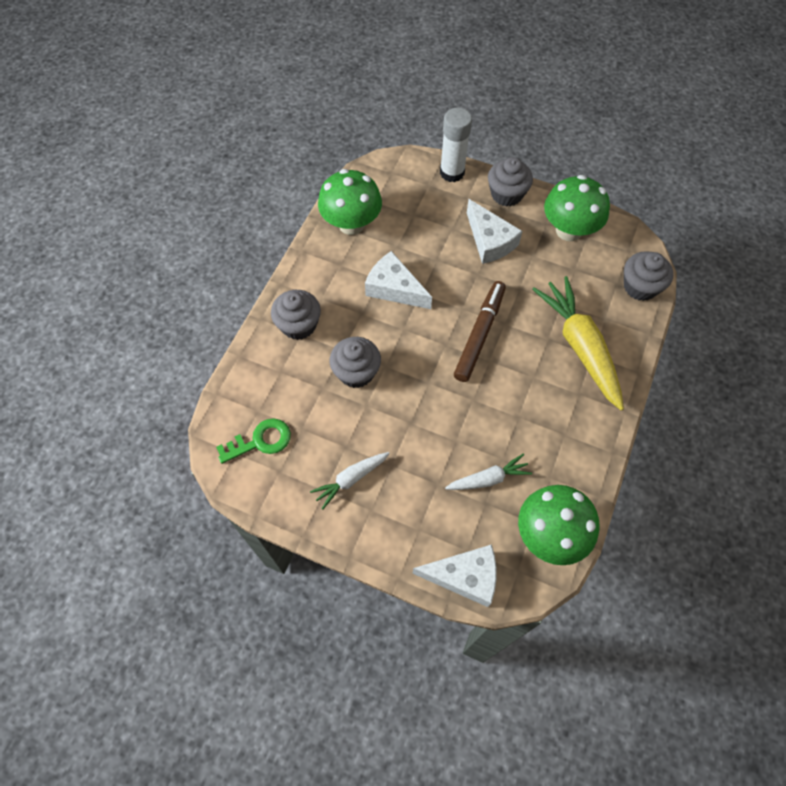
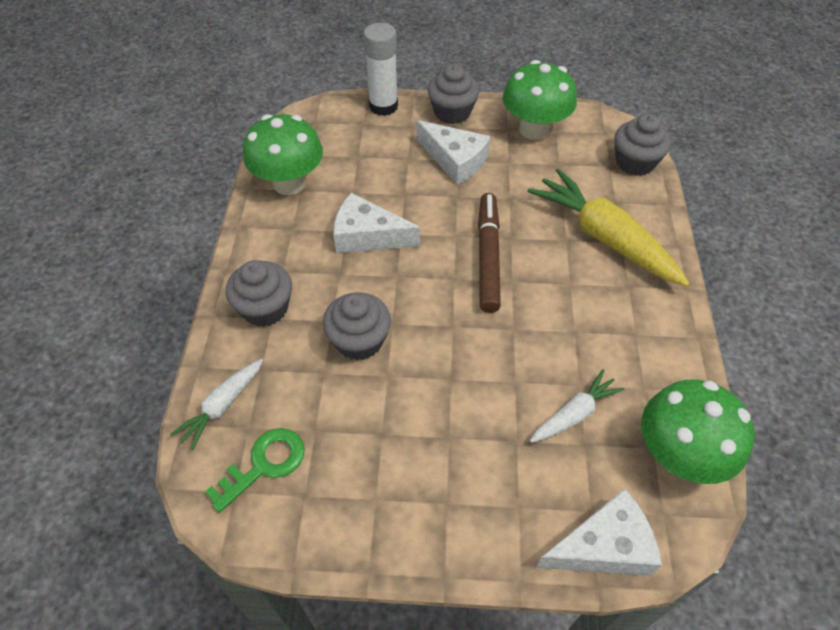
camera: 20 degrees left, 10 degrees down
(350, 479) = (404, 473): white carrot -> white carrot (222, 406)

